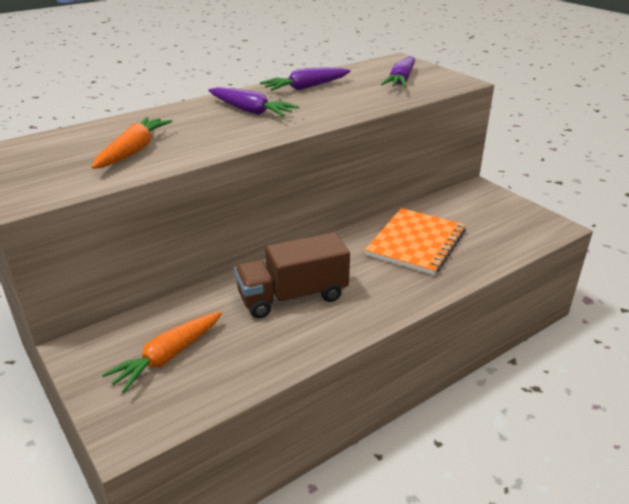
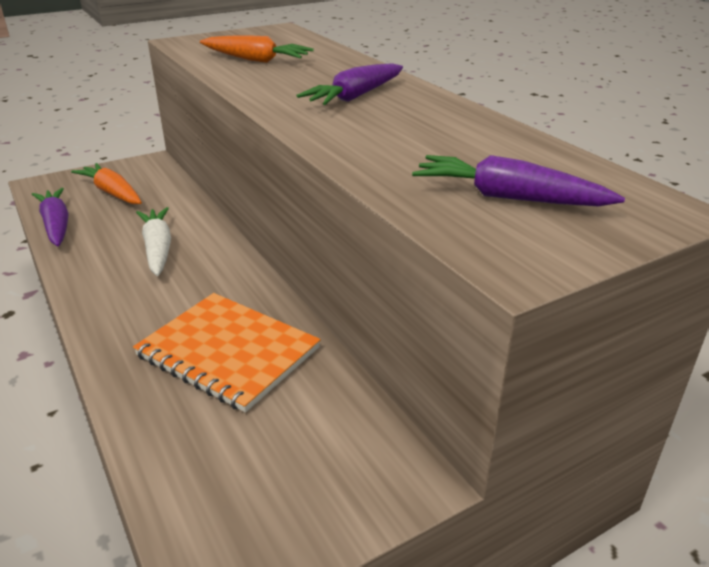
camera: 95 degrees right, 0 degrees up
(293, 296) = (158, 248): brown truck -> white carrot
(306, 87) = (453, 125): purple carrot -> purple carrot (56, 225)

